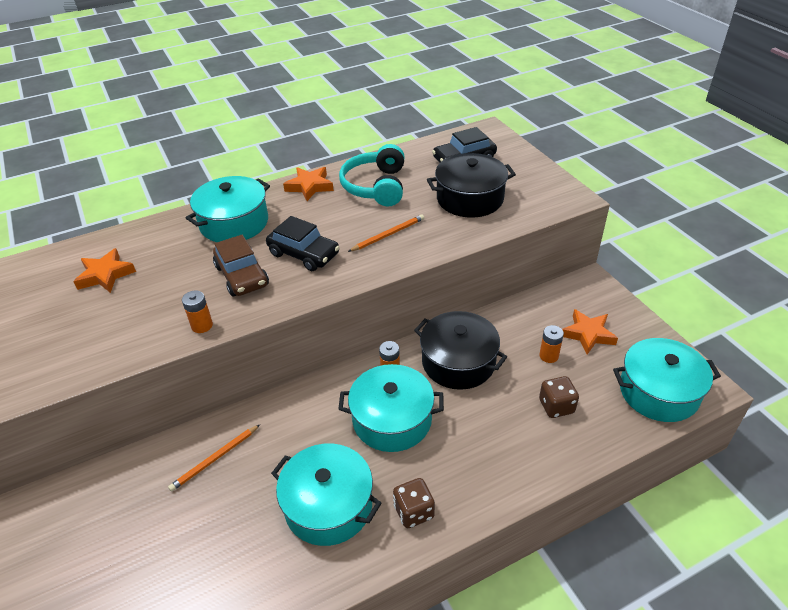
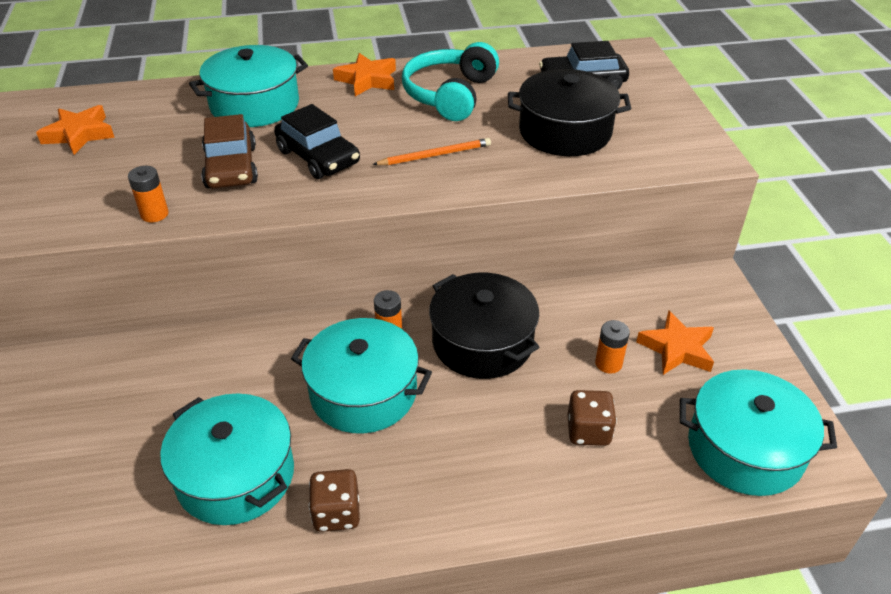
camera: 15 degrees right, 0 degrees up
(215, 459) = (130, 384): orange pencil -> none

